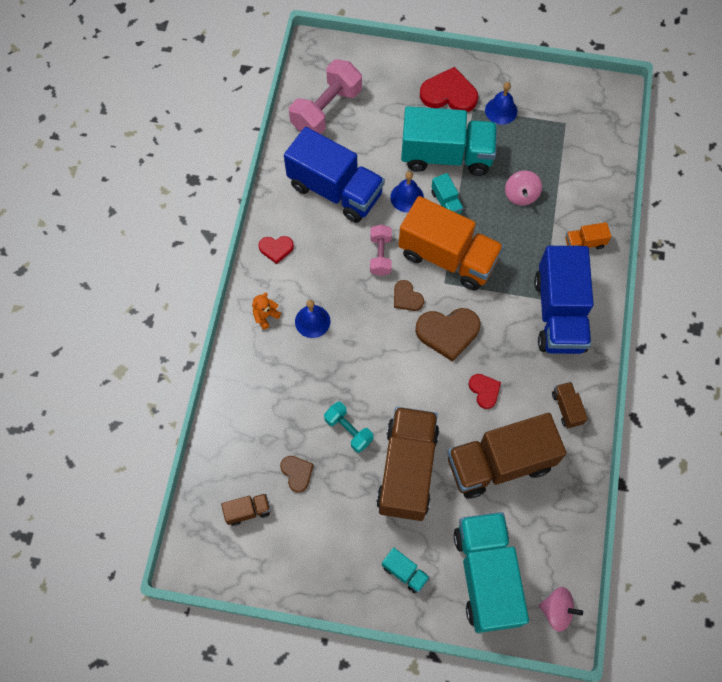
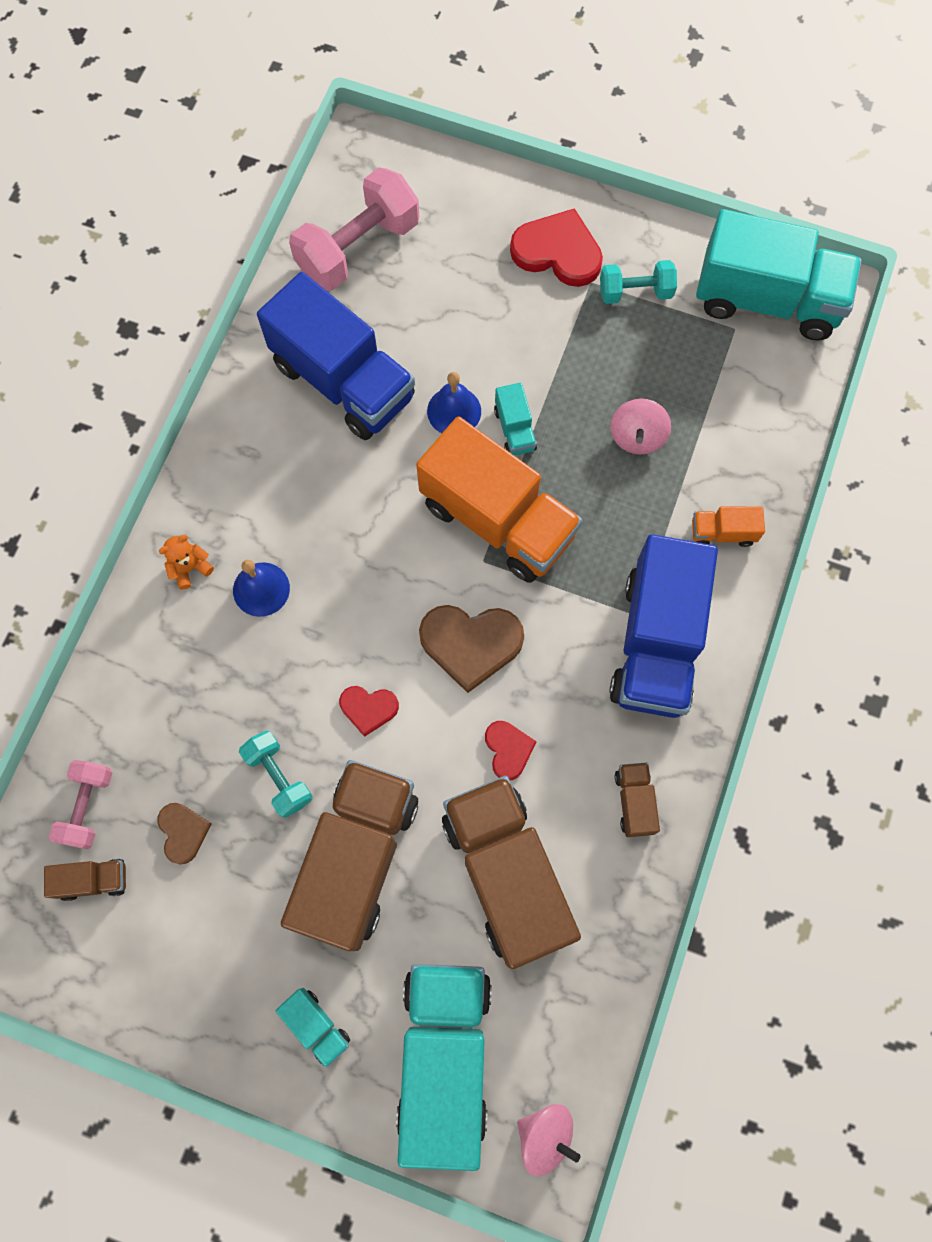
camera: 10 degrees right, 5 degrees up
(276, 249) = (230, 462): red heart -> red heart (368, 708)
(380, 255) = (391, 499): pink dumbbell -> pink dumbbell (87, 807)
(406, 297) = (418, 575): brown heart -> none
(446, 155) = (531, 352): turquoise truck -> turquoise truck (767, 300)
(499, 463) = (506, 874): brown truck -> brown truck turned 75 degrees clockwise
(501, 110) = (635, 292): blue bell -> turquoise dumbbell

